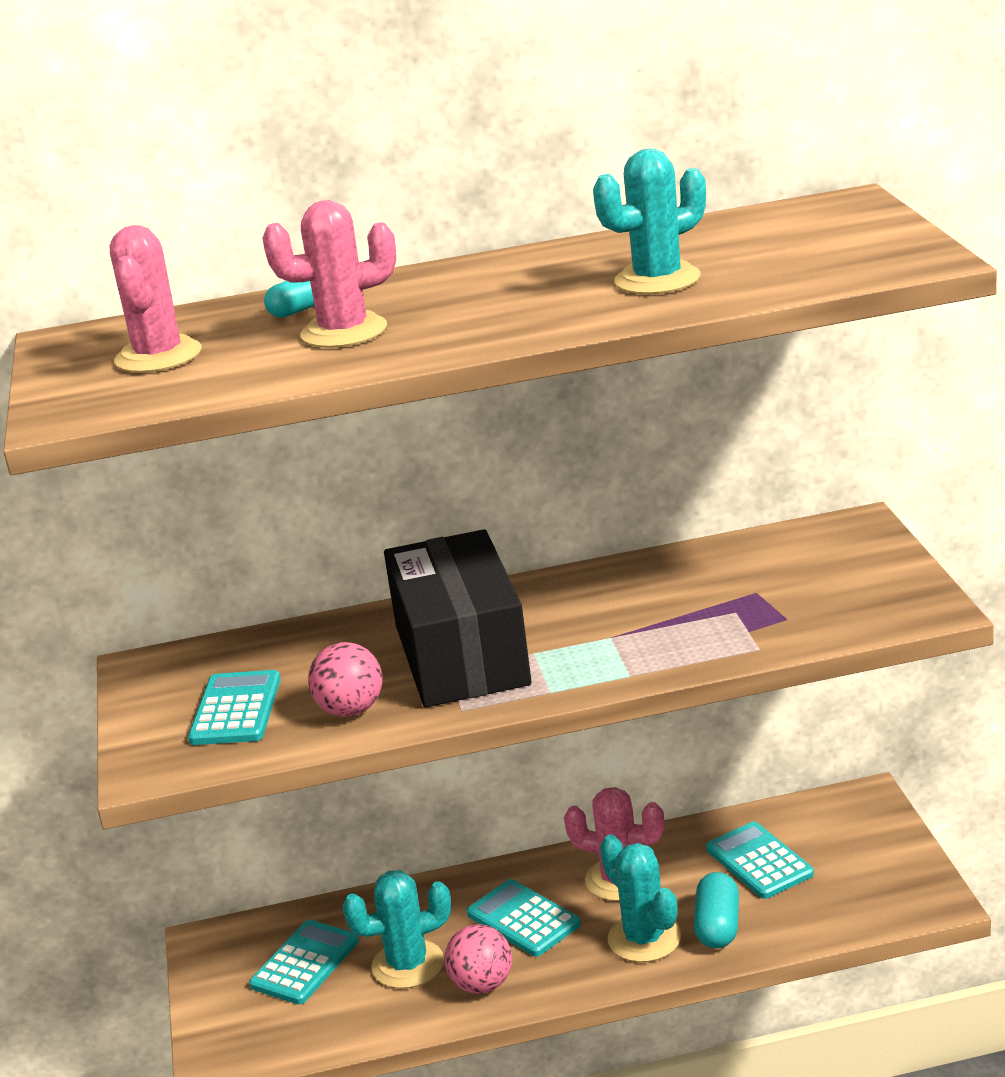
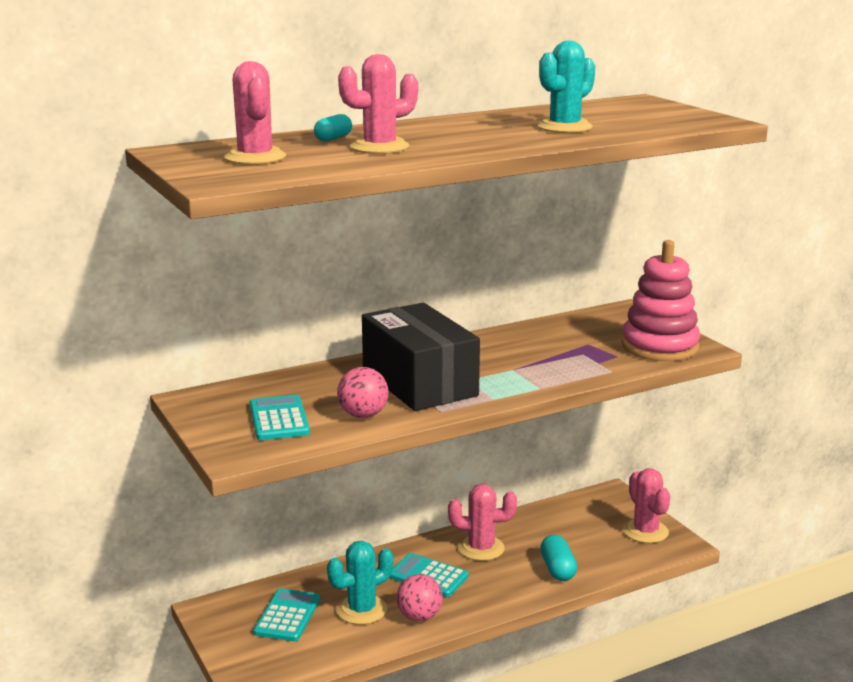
camera: 20 degrees left, 5 degrees down
(644, 939) = (514, 580): turquoise cactus -> none
(759, 861) = (565, 531): turquoise calculator -> none
(865, 603) = (659, 347): none -> pink stacking toy
(885, 873) = (645, 531): none -> pink cactus

